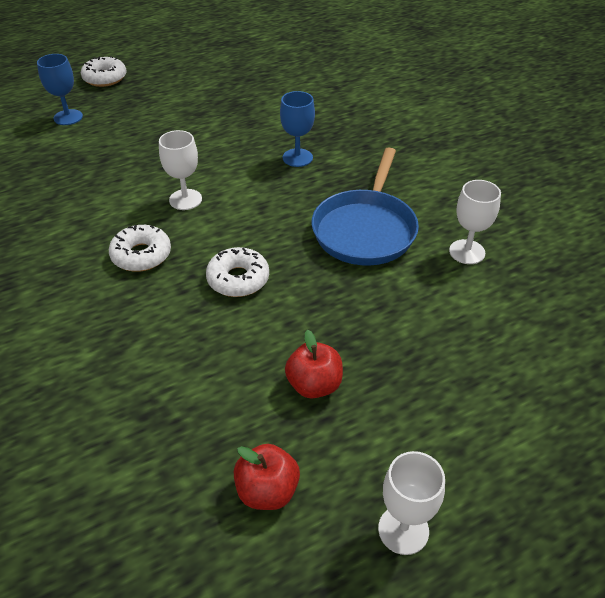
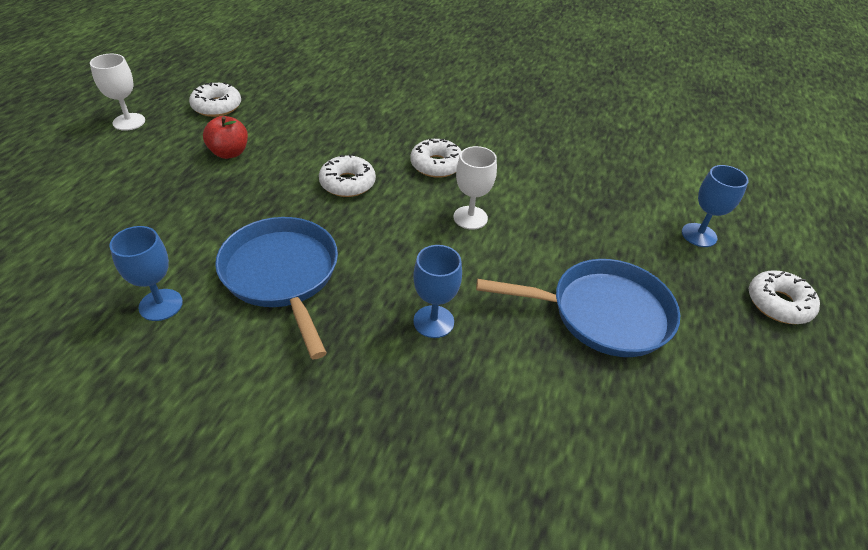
camera: 135 degrees right, 0 degrees up
(199, 117) = (602, 313): none -> blue pan
(267, 491) = (217, 106): red apple -> white donut
(467, 252) = (161, 305): white goblet -> blue goblet

